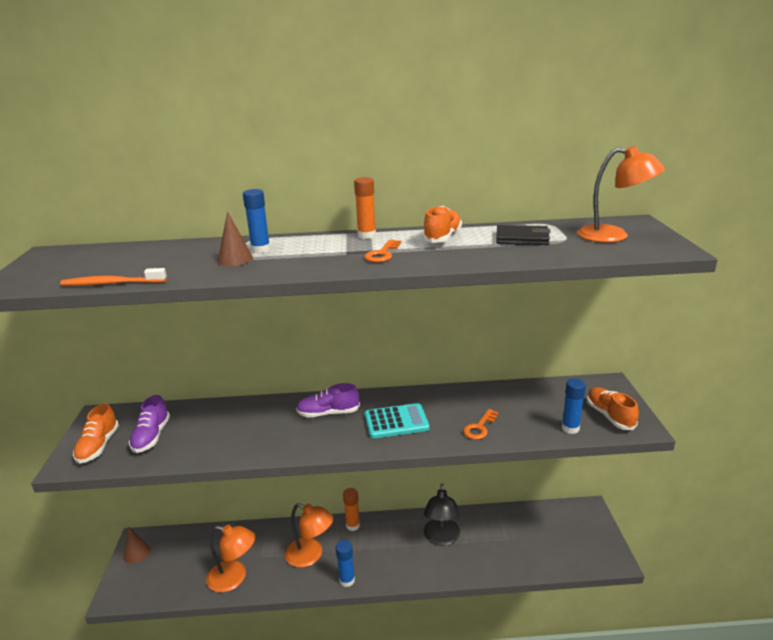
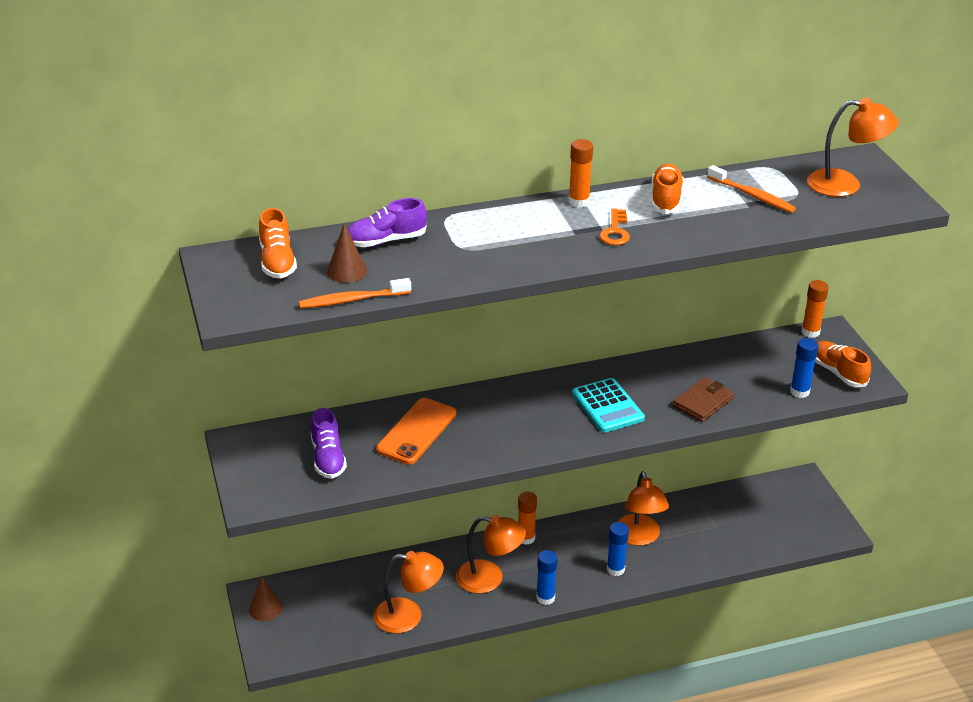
camera: 15 degrees left, 10 degrees up
(98, 446) = (271, 477): orange shoe -> orange shoe (277, 262)
(233, 424) = (417, 431): none -> orange phone
(235, 259) = (457, 252): brown cone -> brown cone (347, 271)
(260, 250) = (473, 234): blue glue stick -> blue glue stick (615, 569)
(328, 413) = (523, 405): purple shoe -> purple shoe (385, 241)
(396, 422) = (607, 406): turquoise calculator -> turquoise calculator turned 90 degrees clockwise
(441, 538) = (639, 537): black lamp -> orange lamp
(479, 427) = (703, 402): orange key -> brown wallet
(522, 238) = (752, 195): black wallet -> orange toothbrush
(591, 382) = (810, 332): none -> orange glue stick

